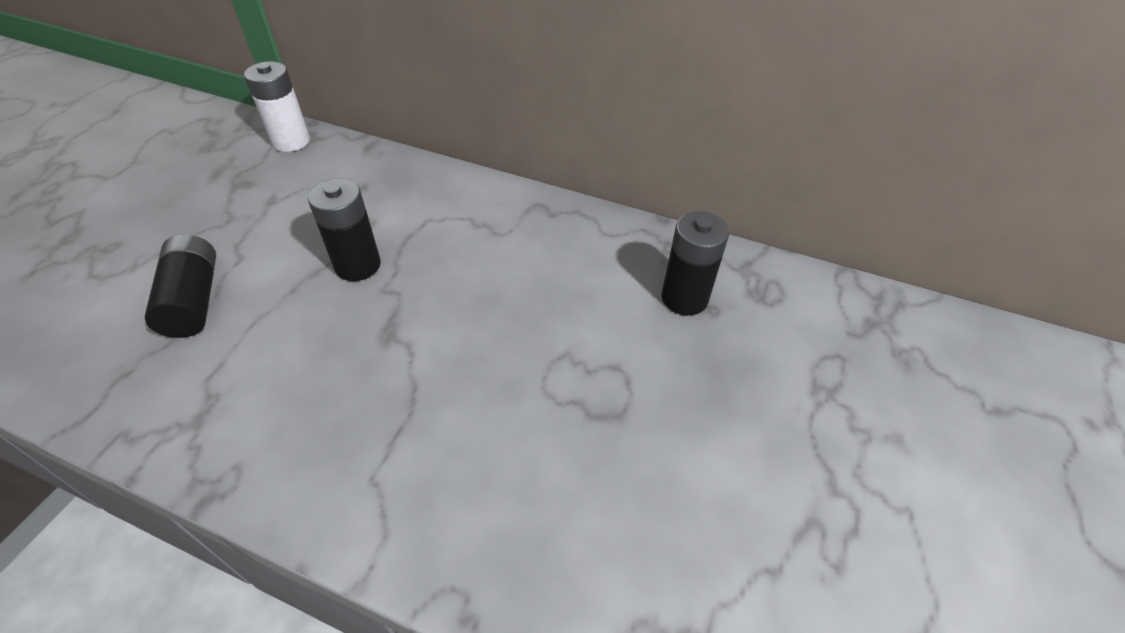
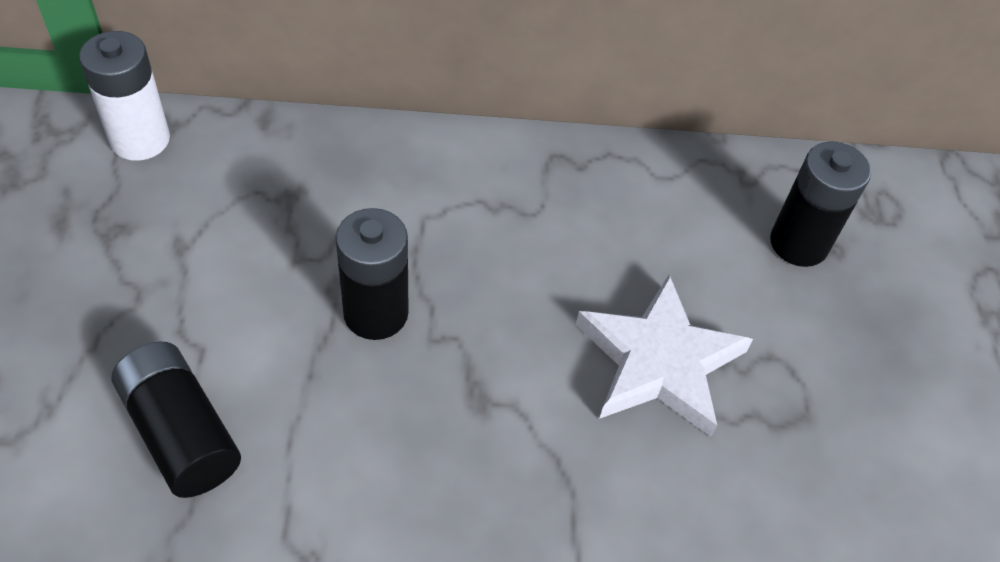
camera: 25 degrees left, 5 degrees up
(528, 346) = (659, 362): none -> white star

